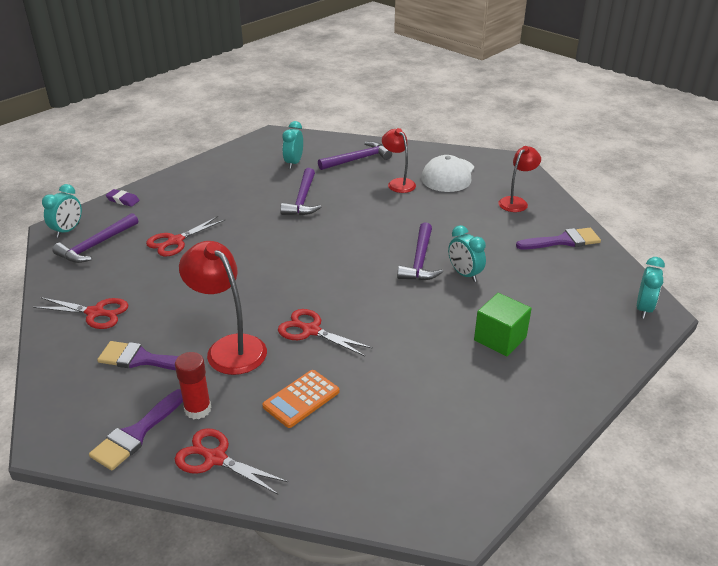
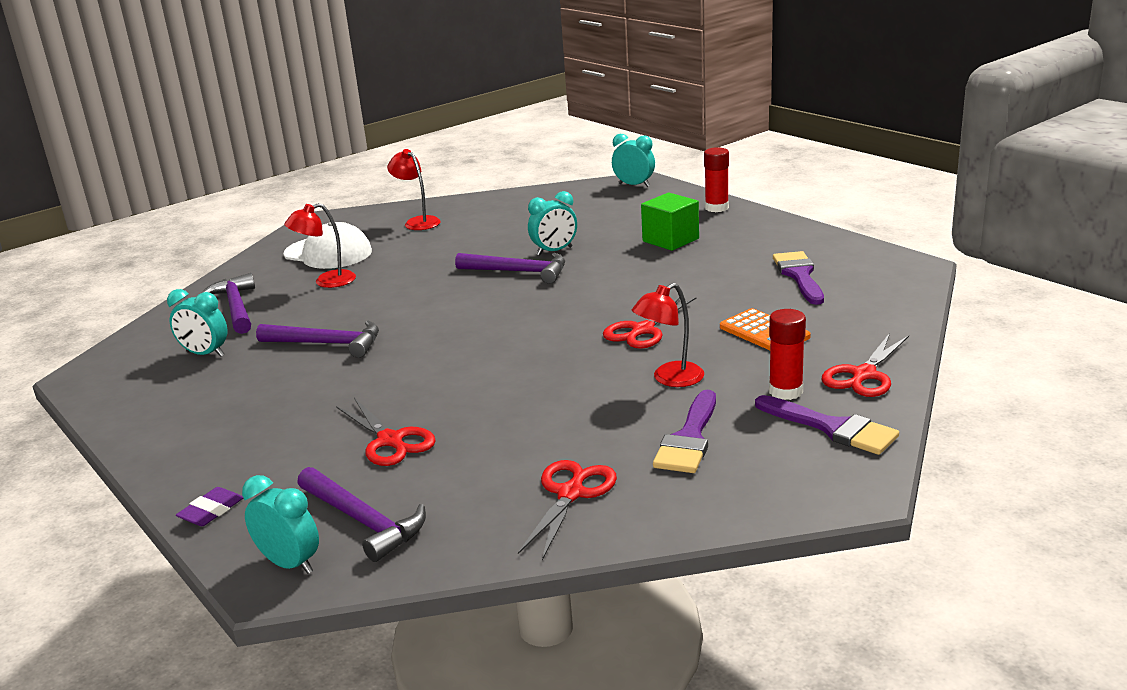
camera: 80 degrees left, 10 degrees down
(229, 347) = (670, 379): red lamp -> red lamp, size x0.64
(563, 241) = (509, 206): purple brush -> purple brush (799, 275)
(594, 368) = (716, 208): none -> red glue stick

